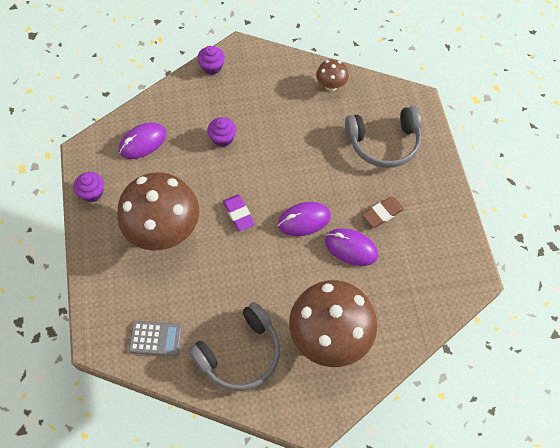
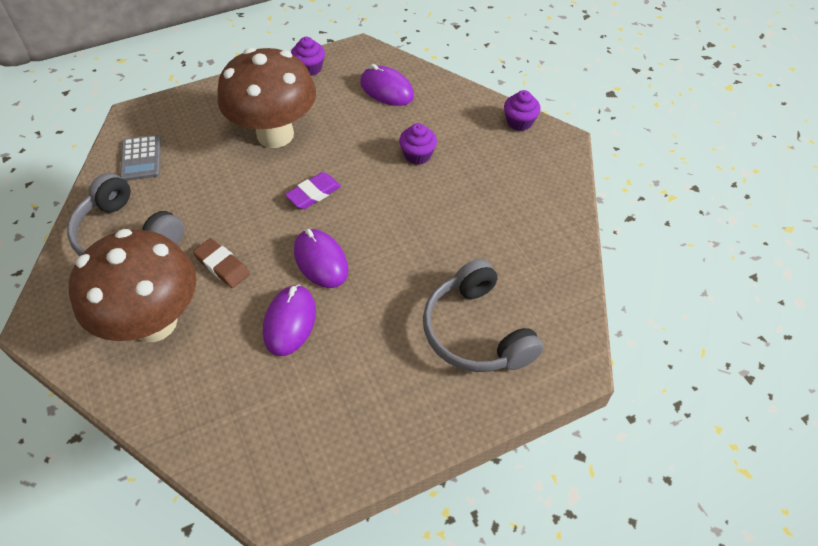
camera: 75 degrees right, 10 degrees down
(331, 86) = (549, 248): brown mushroom -> none
(382, 213) = (354, 351): brown eraser -> brown eraser (222, 266)

